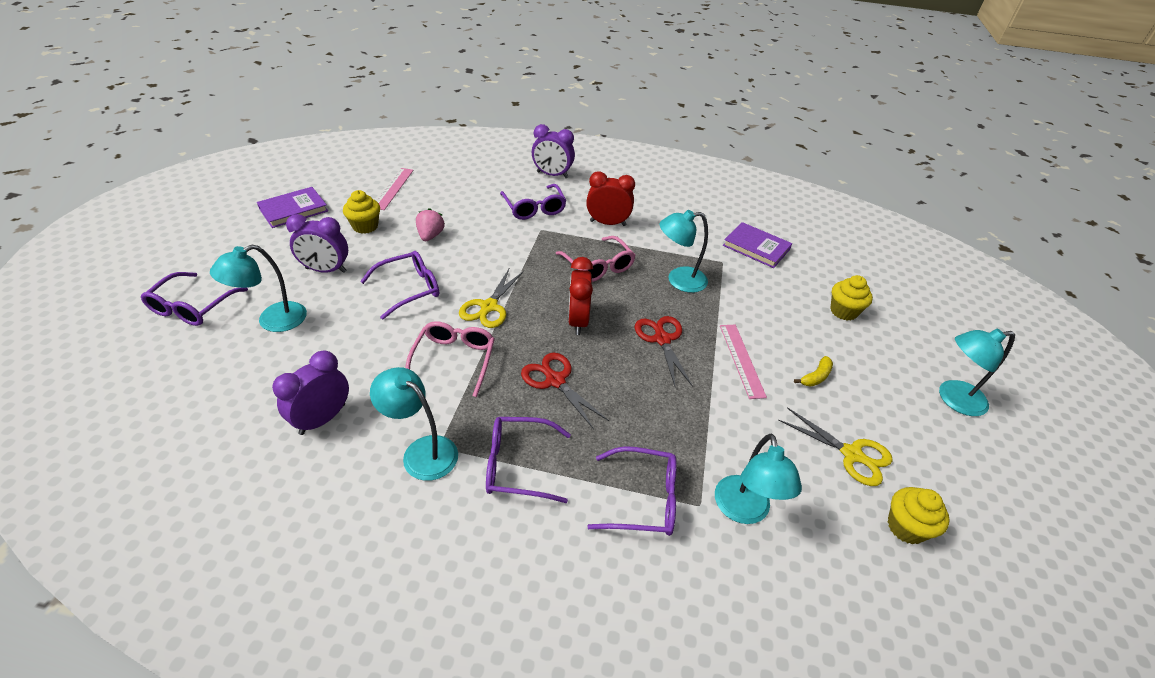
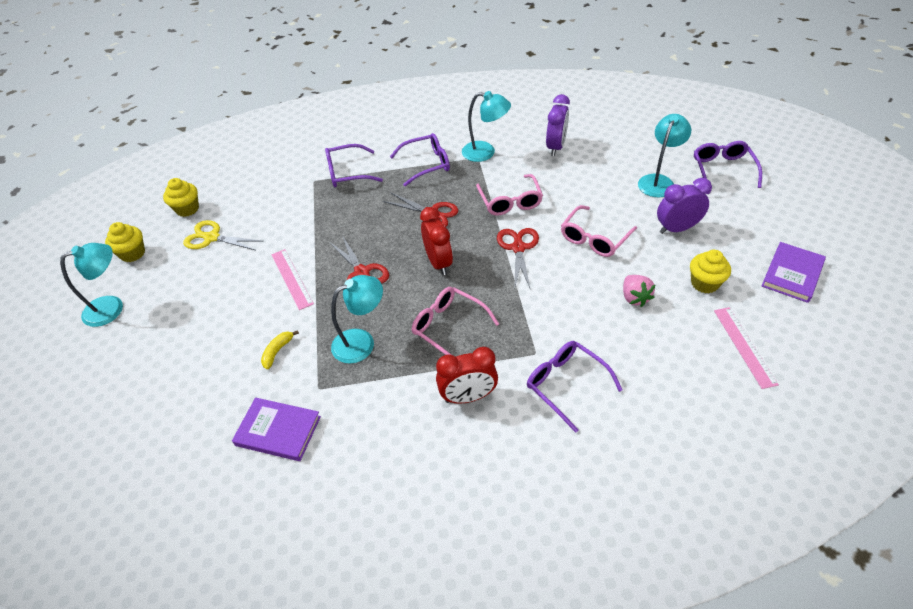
camera: 165 degrees right, 5 degrees up
(409, 289) = (594, 238): purple glasses -> pink glasses
(489, 307) = (518, 248): yellow scissors -> red scissors
(552, 175) = (590, 466): purple clock -> none
(744, 511) = (287, 186): turquoise lamp -> none
(815, 377) = (228, 286): yellow banana -> yellow banana (277, 351)
(843, 311) = (186, 368): yellow cupcake -> yellow cupcake (132, 253)

